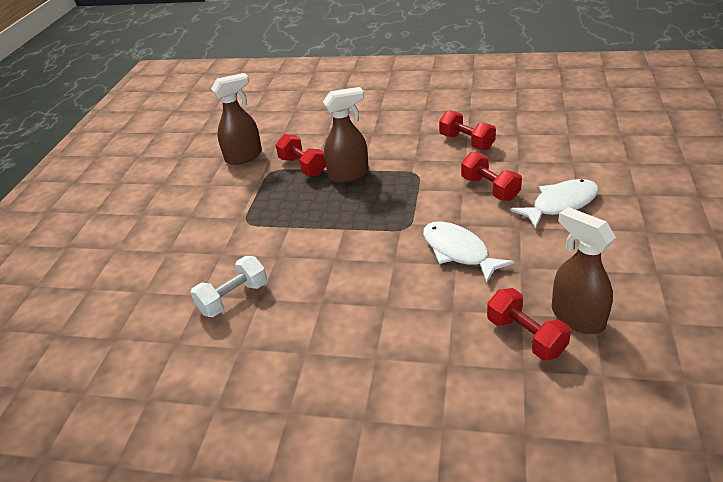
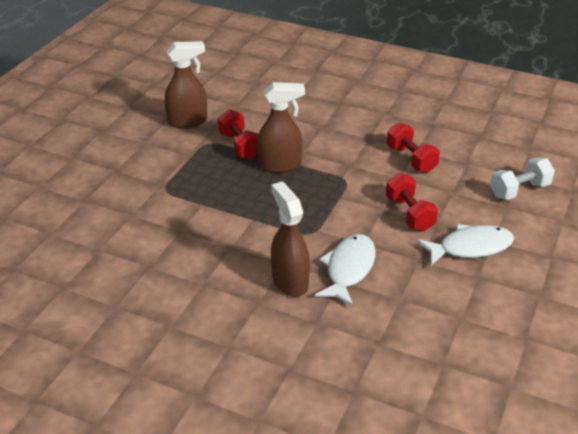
camera: 10 degrees right, 0 degrees up
(233, 298) = (126, 260): white dumbbell -> white dumbbell (519, 190)
(458, 252) = (348, 269): white fish -> white fish turned 45 degrees clockwise
(525, 336) = (370, 363): red dumbbell -> none
(577, 317) = (426, 359): brown spray bottle -> brown spray bottle (289, 281)

